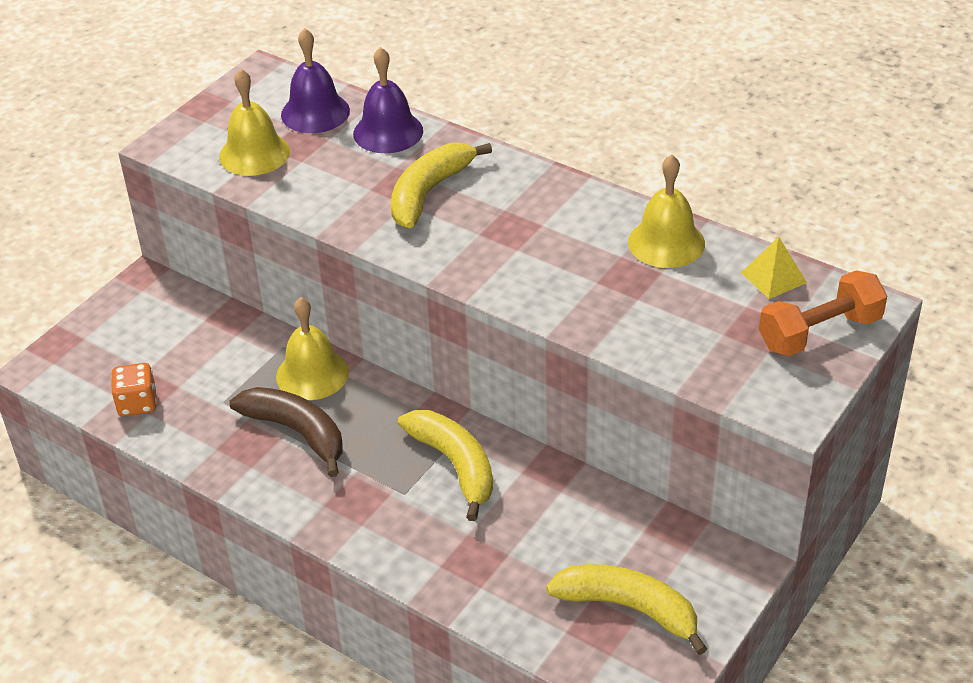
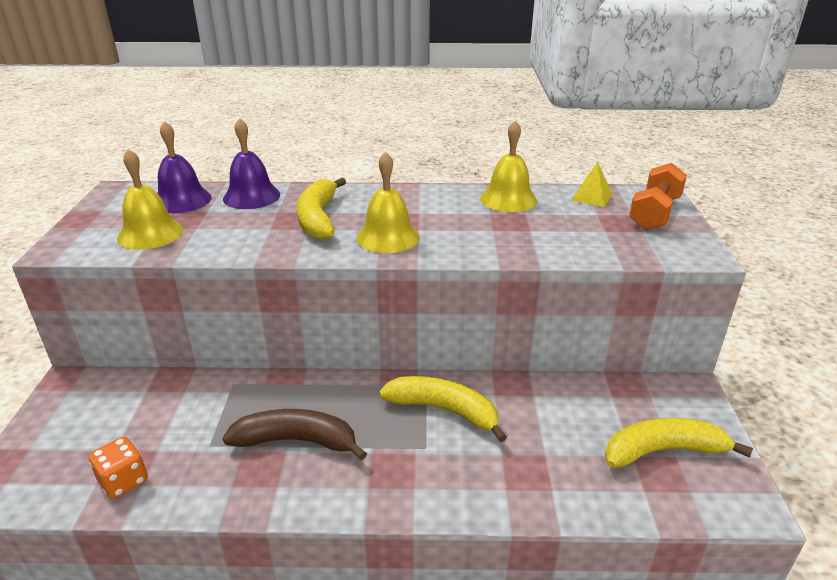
camera: 35 degrees left, 10 degrees down
(312, 374) = (274, 393): yellow bell -> yellow bell (388, 237)

